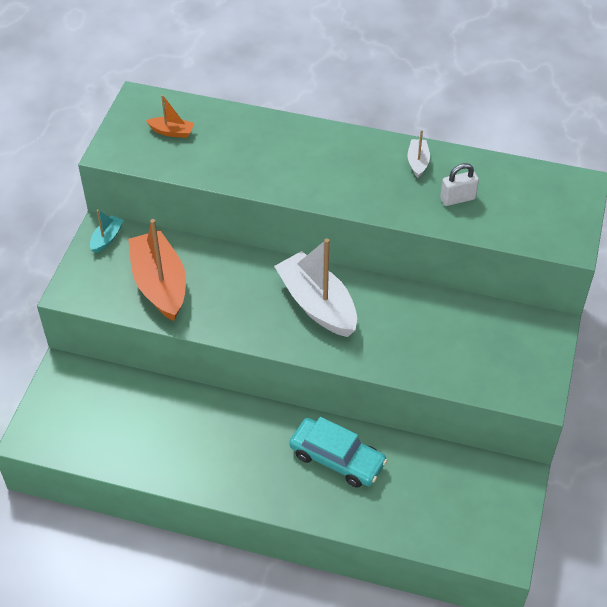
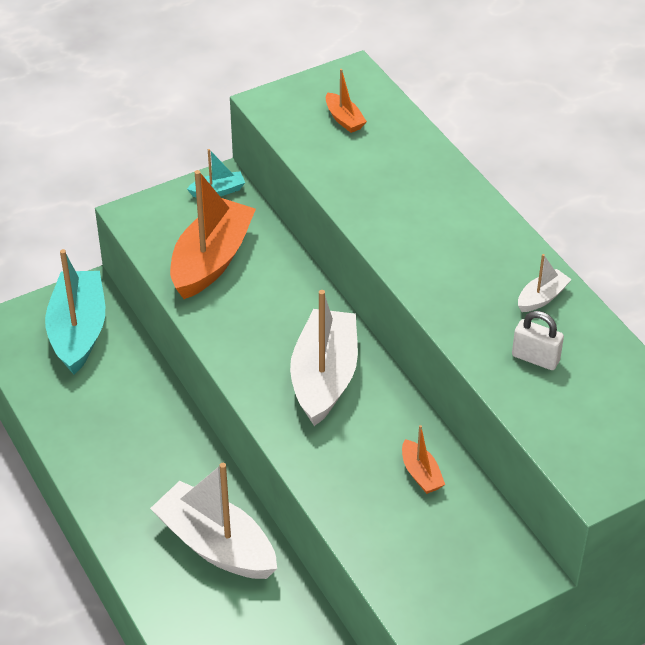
camera: 45 degrees right, 5 degrees down
(88, 400) = (78, 331): none -> turquoise boat
(337, 459) = (216, 545): turquoise car -> white boat
(437, 318) = (421, 474): none -> orange boat

